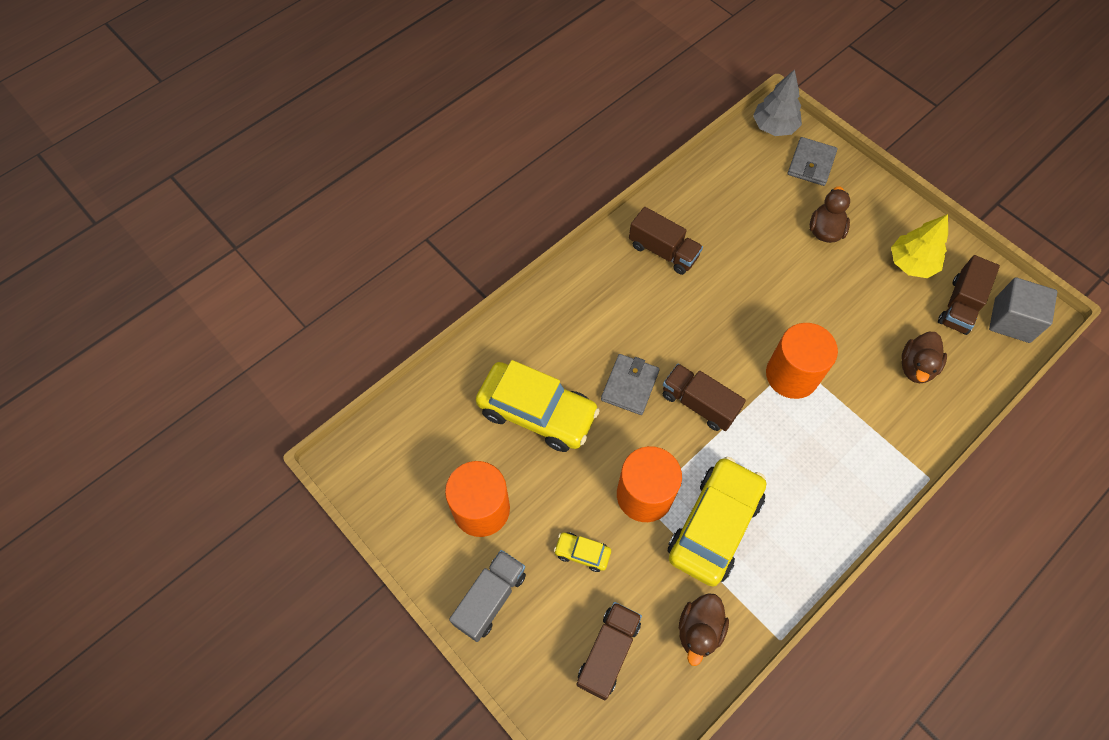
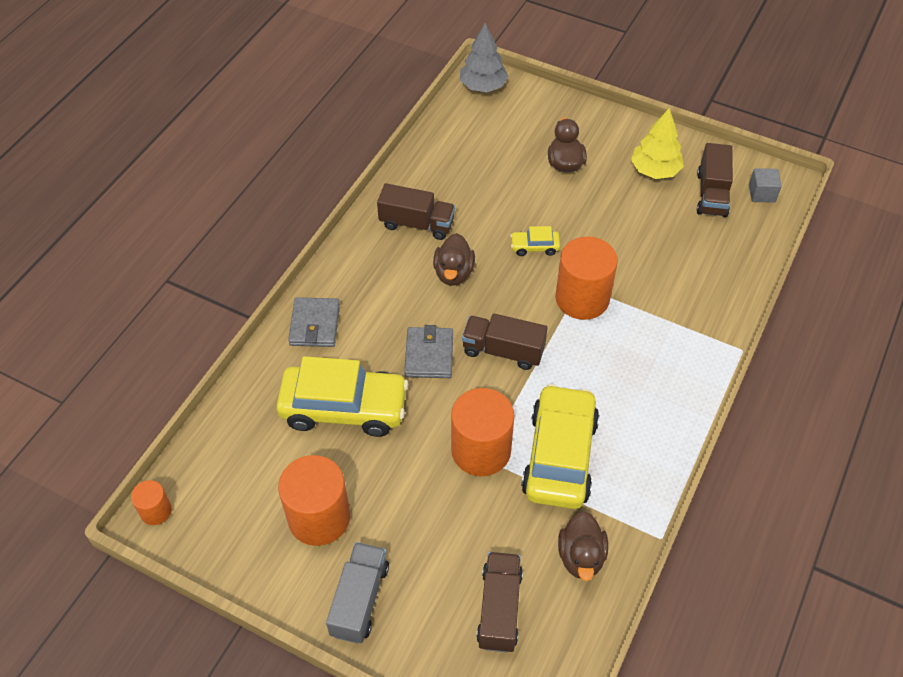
camera: 20 degrees left, 10 degrees down
(348, 454) = (156, 511): none -> orange cylinder
(582, 553) = (438, 524): yellow car -> yellow car (534, 247)
(811, 164) = (530, 109): grey wallet -> grey wallet (314, 324)
(916, 367) = (693, 257): brown duck -> brown duck (453, 273)
(1012, 320) = (761, 193): grey cube -> grey cube, size x0.60

